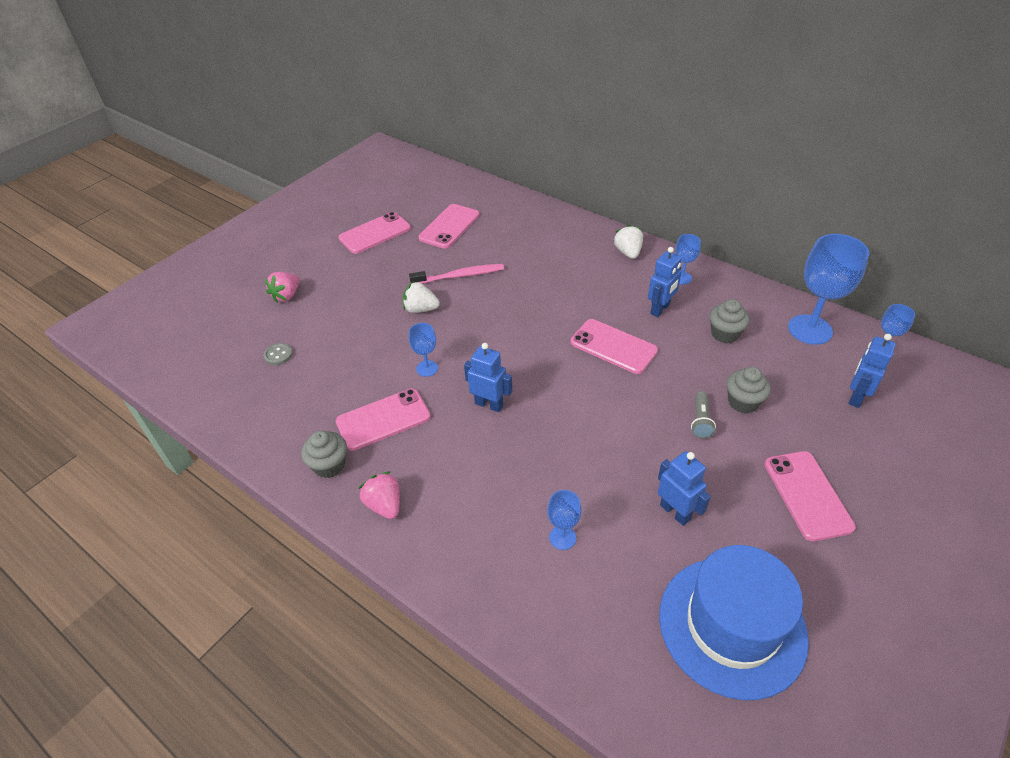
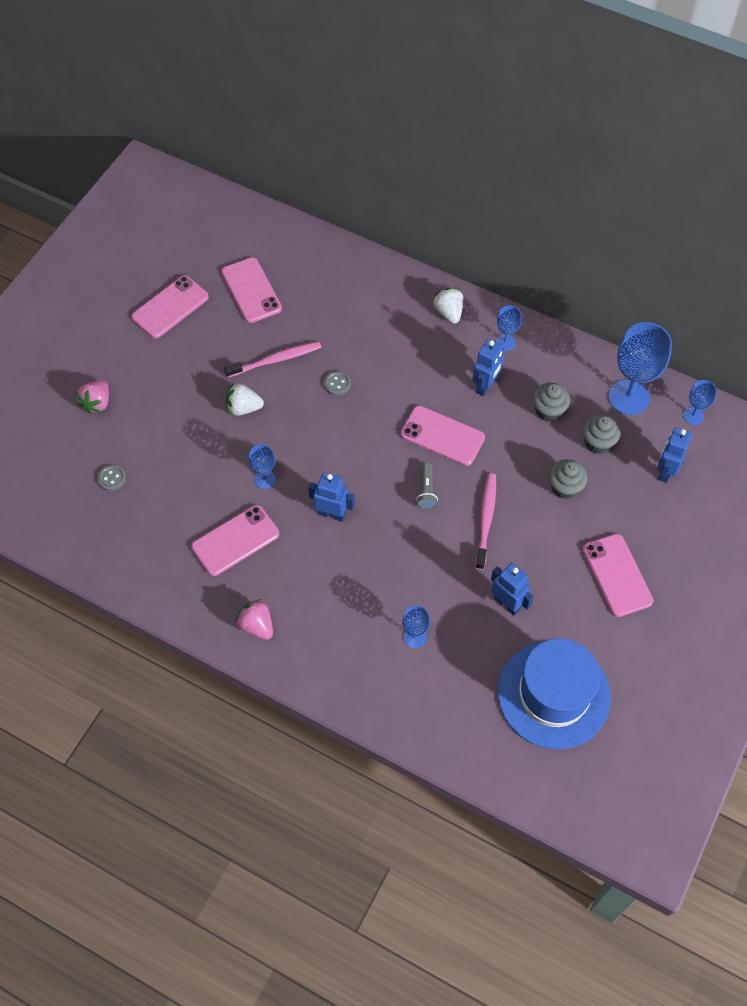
camera: 10 degrees left, 15 degrees up
(329, 465) = (197, 593): grey cupcake -> grey cupcake (597, 442)
(449, 226) = (251, 290): pink phone -> pink phone turned 45 degrees counterclockwise
(514, 298) = (337, 384): none -> grey button
(654, 425) = (486, 520): none -> pink toothbrush
(700, 421) = (527, 511): grey flashlight -> grey flashlight (426, 491)

